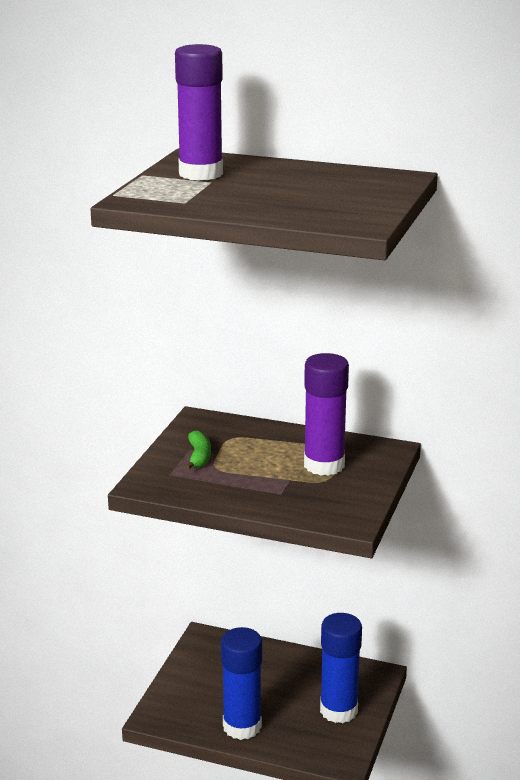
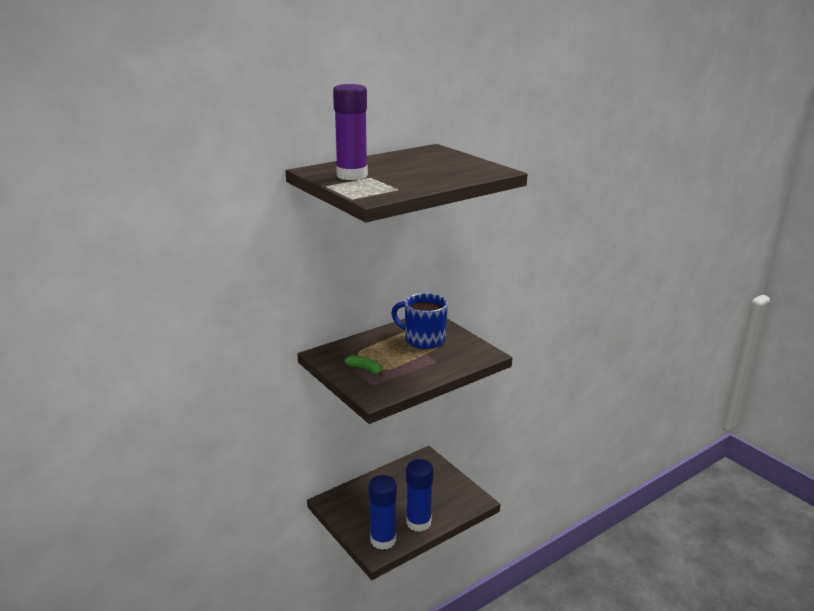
camera: 55 degrees left, 0 degrees up
(324, 465) = (423, 339): purple glue stick -> blue mug
(338, 710) = (440, 483): blue glue stick -> blue glue stick (383, 540)

